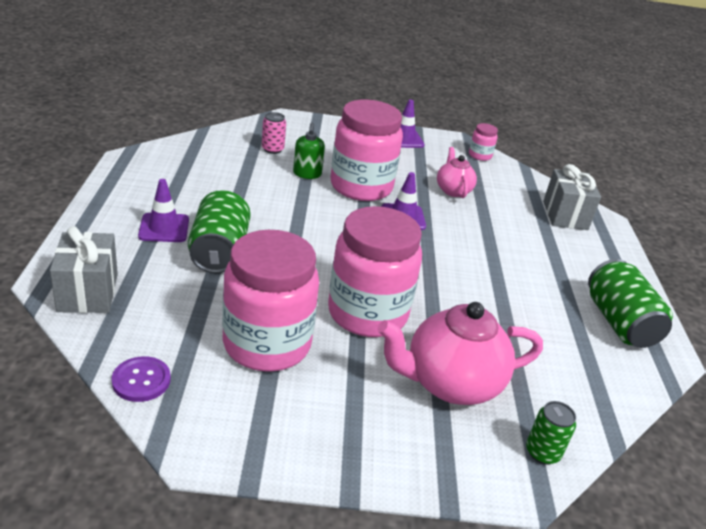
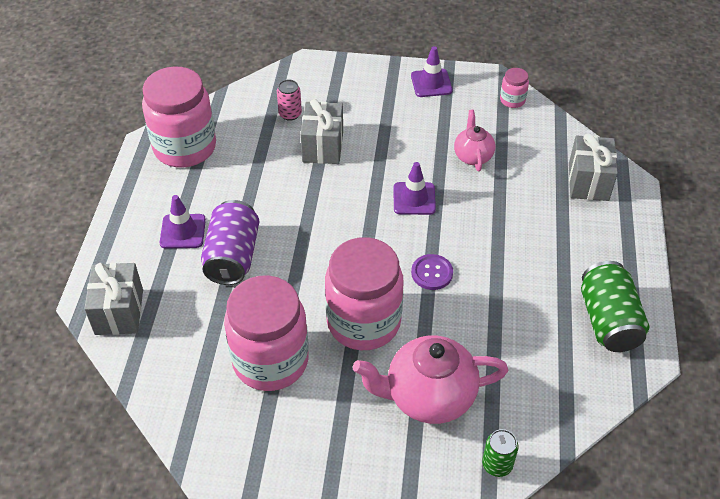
camera: 10 degrees right, 15 degrees up
(141, 380) = (166, 402): purple button -> purple button (432, 273)
(219, 251) = (233, 256): green can -> purple can
(307, 174) = (322, 146): green soap dispenser -> grey gift
(361, 187) = (376, 160): pink jar -> pink jar (185, 147)

